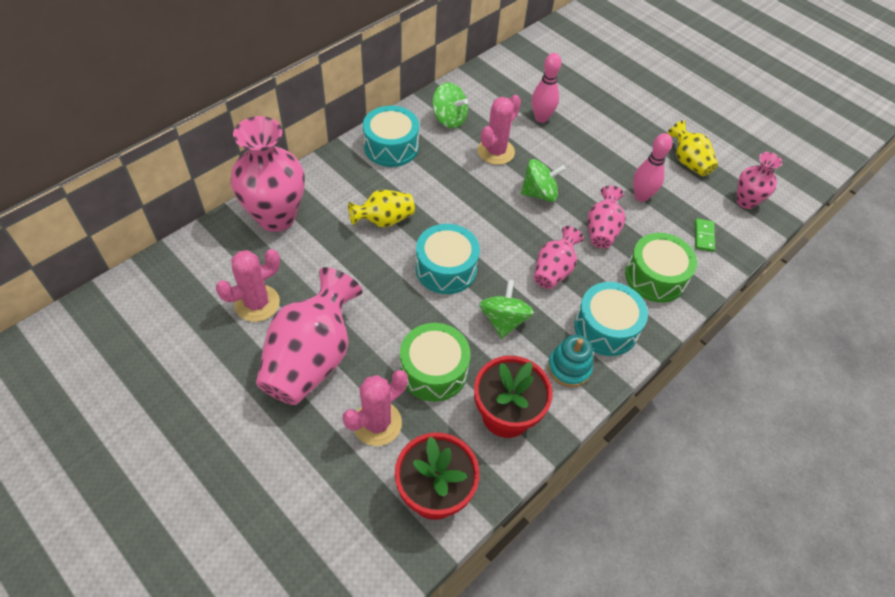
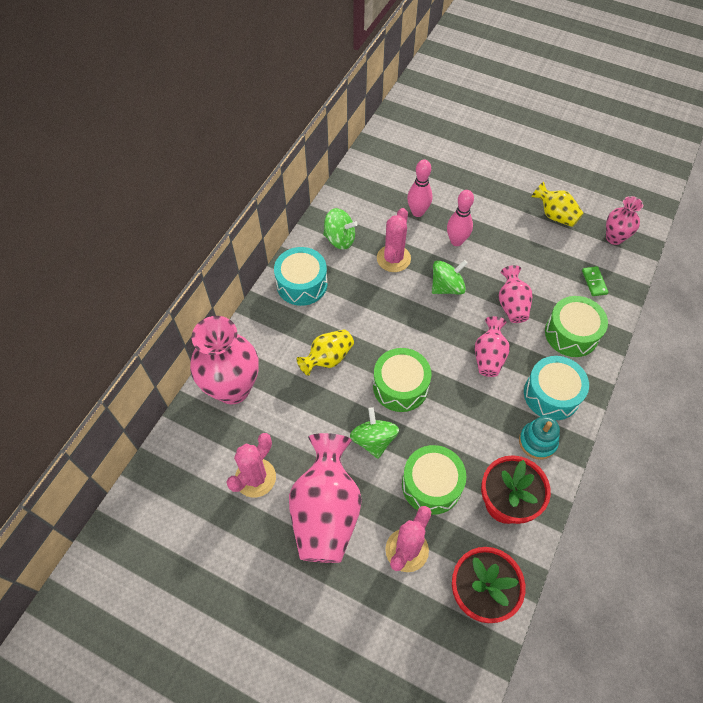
camera: 15 degrees left, 5 degrees up
(446, 268) = (400, 386): turquoise drum -> green drum
(503, 320) = (468, 417): green spinning top -> green spinning top (373, 440)
(641, 196) = (530, 261): pink bowling pin -> pink bowling pin (456, 241)

